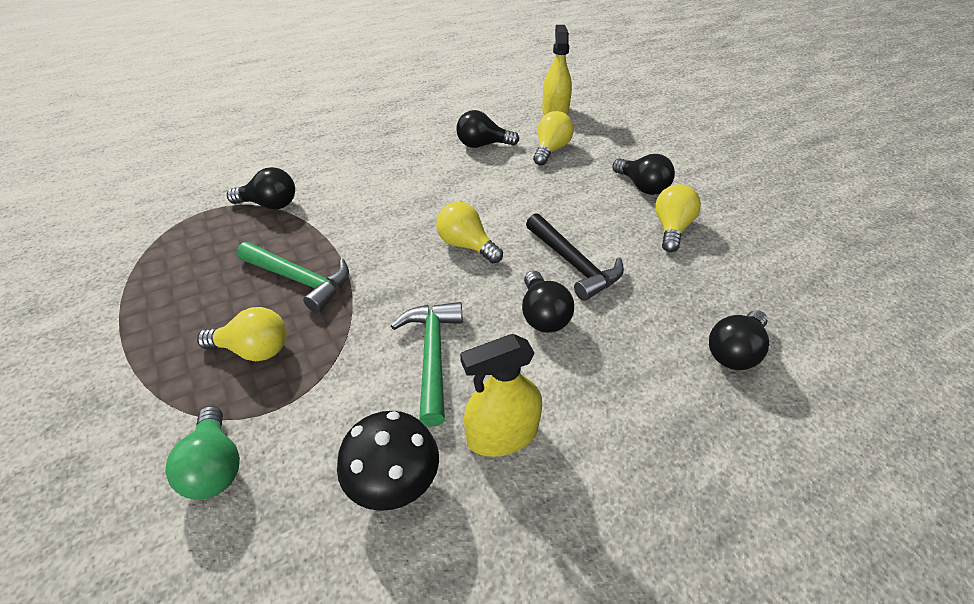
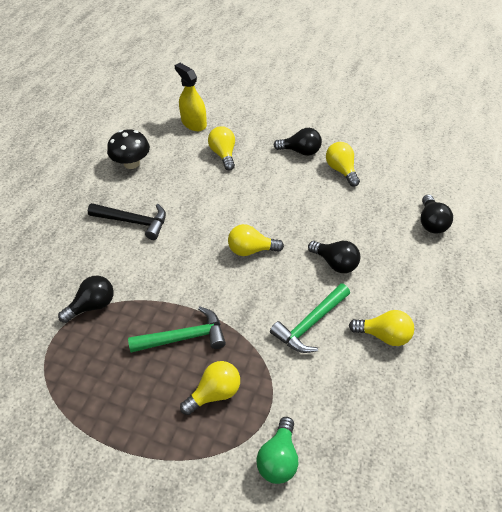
camera: 40 degrees left, 5 degrees up
(215, 467) = (279, 459): green light bulb -> green light bulb turned 75 degrees clockwise
(393, 481) = (365, 393): black mushroom -> black mushroom (131, 163)
(432, 356) = (310, 324): green hammer -> green hammer turned 90 degrees counterclockwise
(482, 145) = (178, 175): black light bulb -> none
(502, 435) = (384, 335): yellow spray bottle -> yellow light bulb
(573, 264) = (318, 224): black hammer -> black hammer (133, 222)

